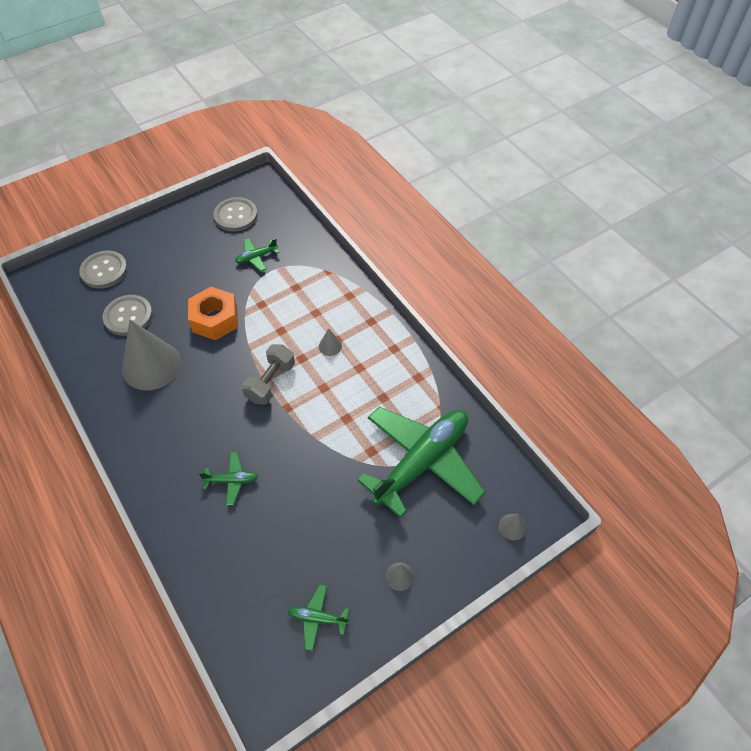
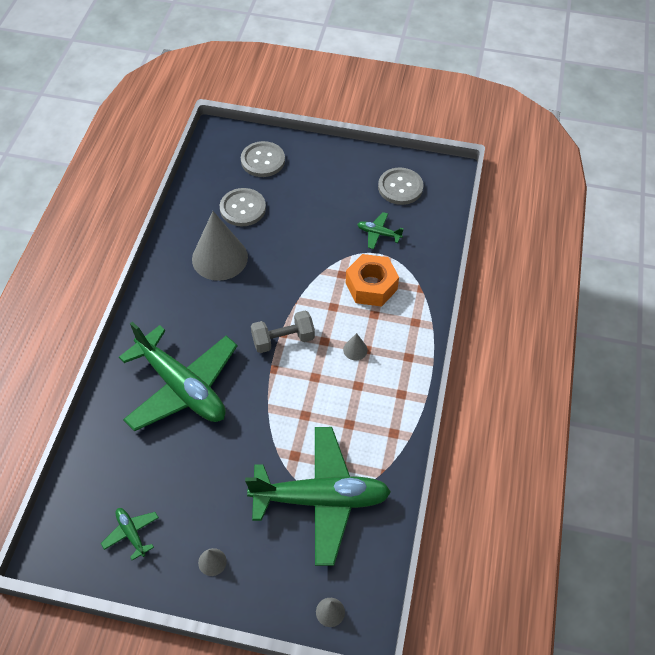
camera: 45 degrees right, 0 degrees up
(215, 319) = (297, 259): orange nut -> orange nut (371, 286)
(231, 480) = (182, 387): green plane -> green plane, size x2.46

